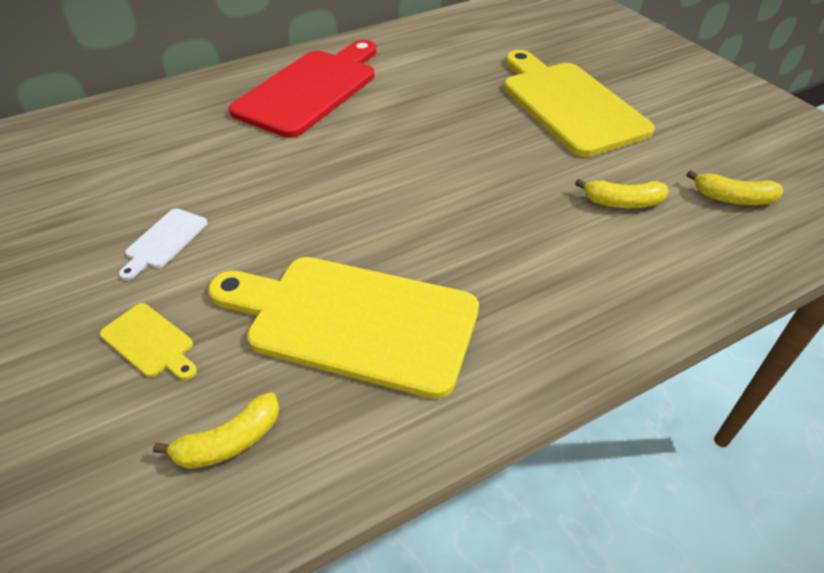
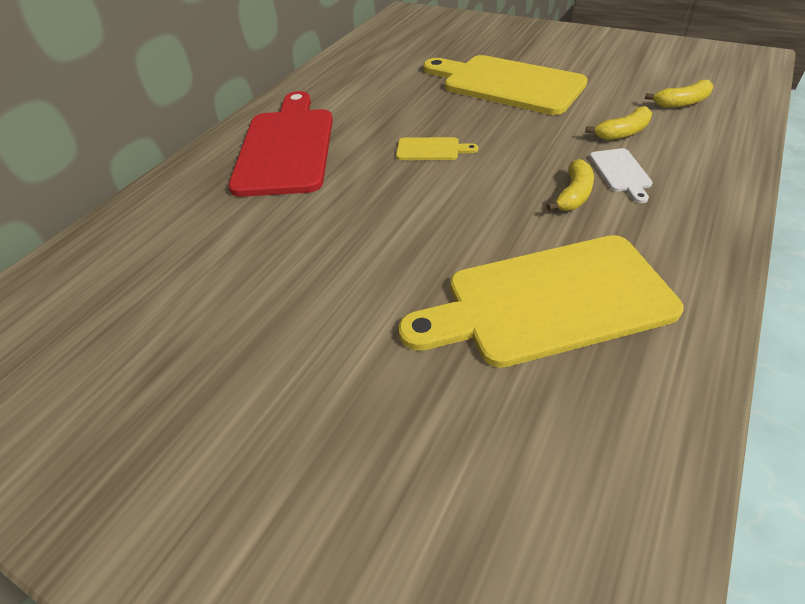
camera: 30 degrees left, 0 degrees up
(150, 342) = (399, 414): yellow cutting board -> yellow cutting board (431, 149)
(164, 241) = (303, 325): white cutting board -> white cutting board (621, 172)
(229, 442) = (574, 449): yellow banana -> yellow banana (573, 195)

